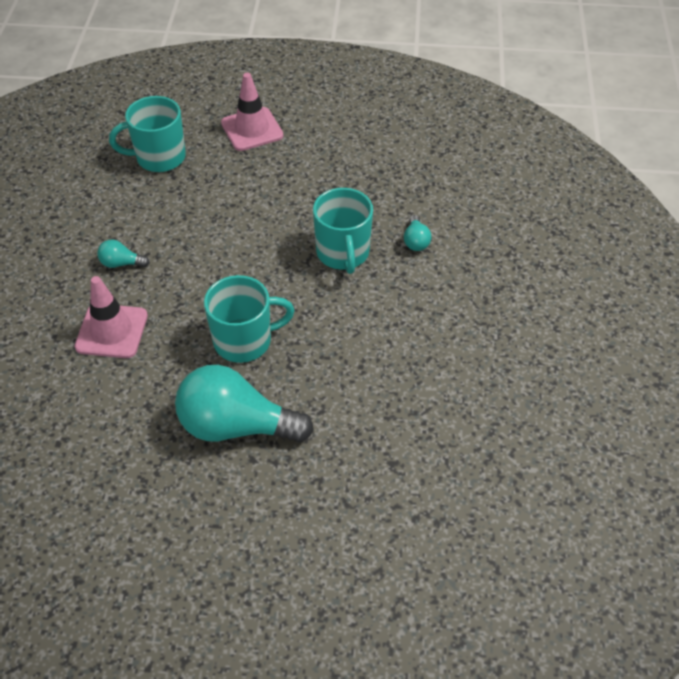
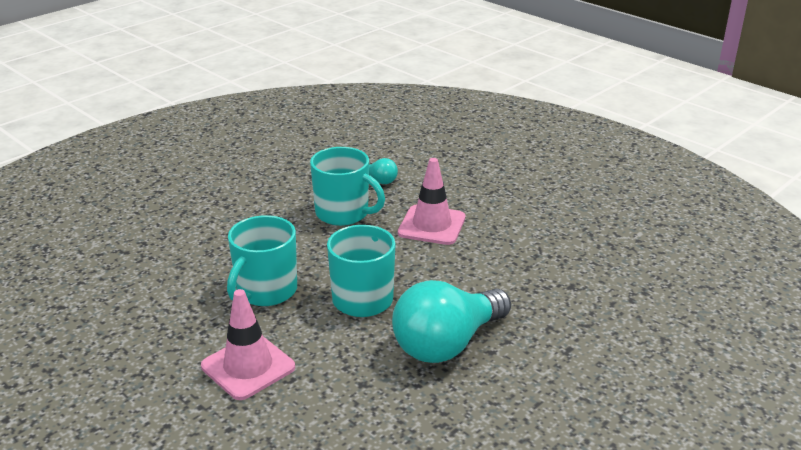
camera: 50 degrees left, 20 degrees down
(121, 263) = (177, 325): turquoise light bulb -> none
(159, 157) = (90, 248): turquoise mug -> turquoise mug (265, 291)
(252, 129) = (146, 192): pink traffic cone -> pink traffic cone (432, 225)

